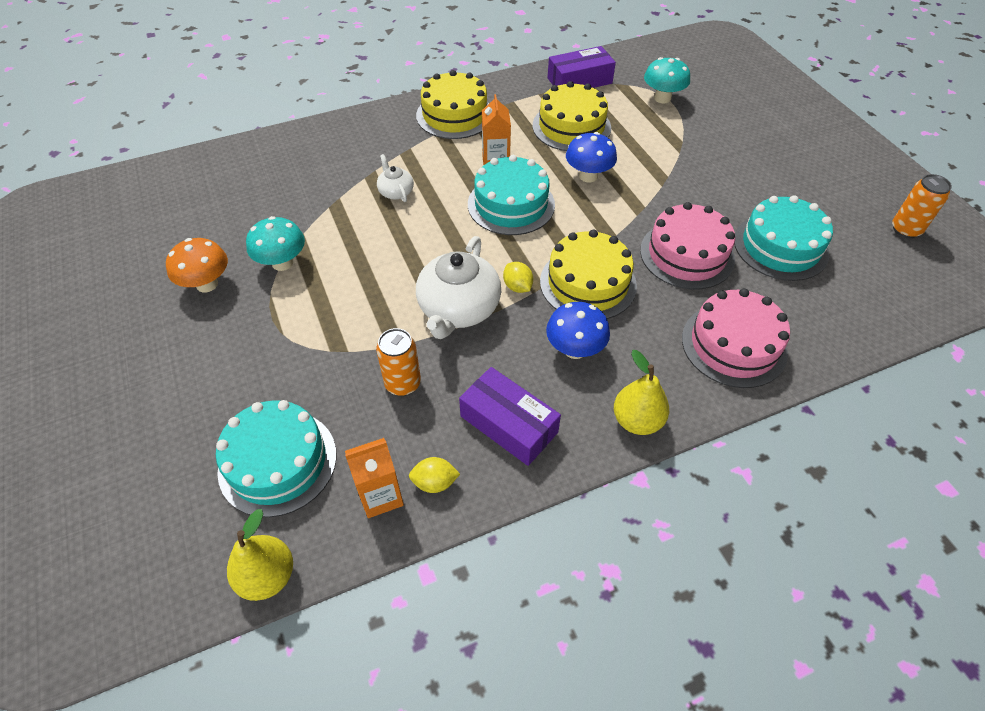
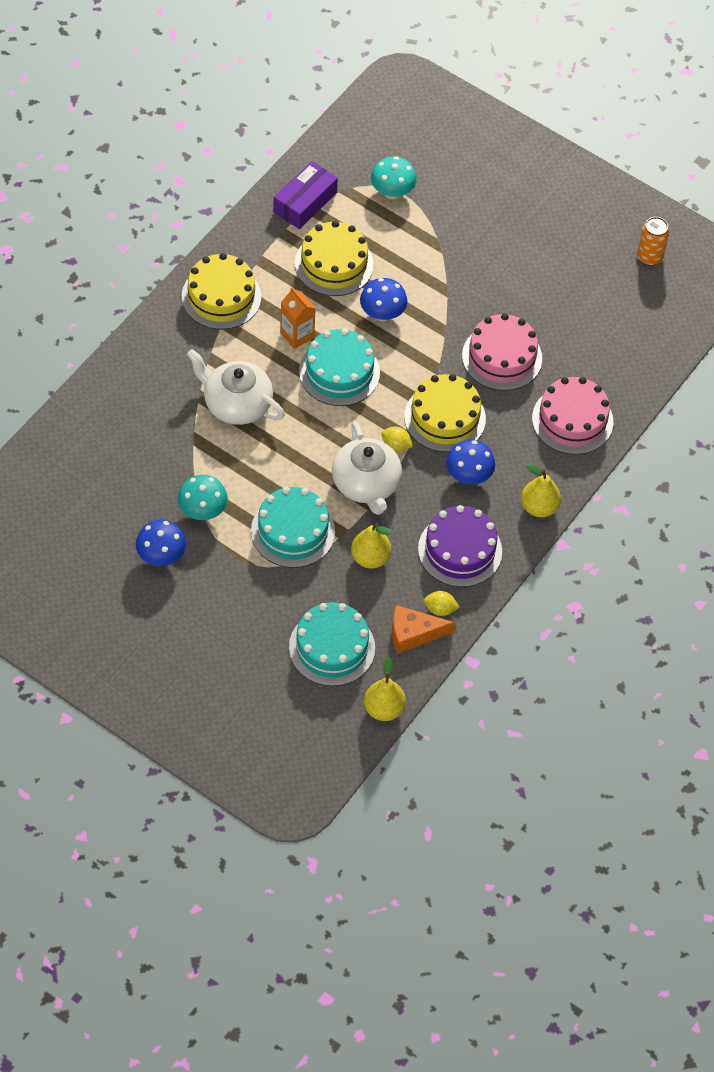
camera: 35 degrees left, 5 degrees up
(207, 284) = (161, 556): orange mushroom -> blue mushroom
(381, 496) = (413, 634): orange carton -> orange cheese
(396, 192) = (236, 404): white teapot -> white teapot, size x1.99
(403, 383) = (370, 558): orange can -> yellow pear
(435, 482) = (440, 609): yellow lemon -> yellow lemon turned 45 degrees clockwise
(509, 424) = (460, 550): purple box -> purple cake
(780, 246) = (566, 317): turquoise cake -> turquoise cake (293, 531)

